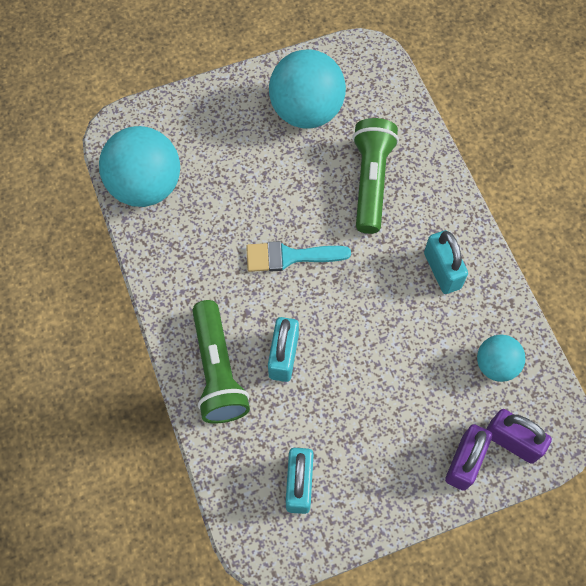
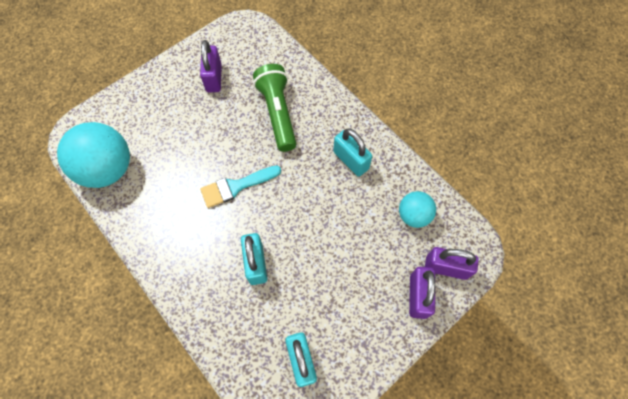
camera: 20 degrees left, 0 degrees up
(217, 371) = (208, 293): green flashlight -> none
(306, 111) = (214, 78): turquoise ball -> purple padlock

